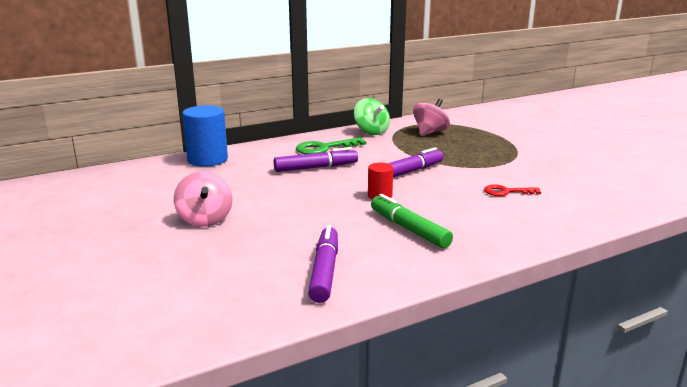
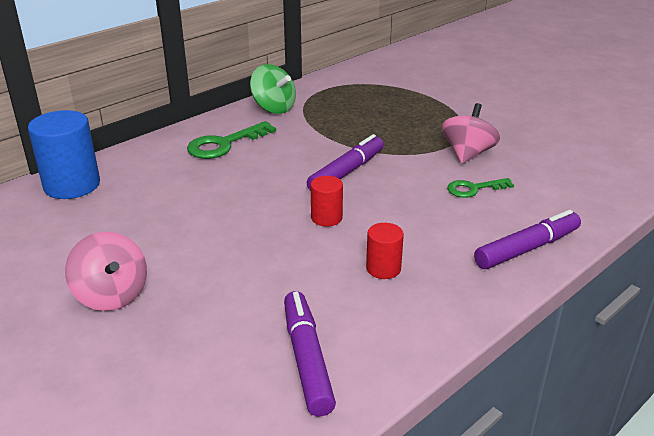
camera: 15 degrees left, 10 degrees up
(316, 168) = (226, 180): purple marker -> purple marker (527, 249)
(409, 229) = (383, 268): green marker -> red cylinder
(430, 132) = (347, 101): pink spinning top -> pink spinning top (467, 154)
(506, 192) = (474, 189): red key -> green key

